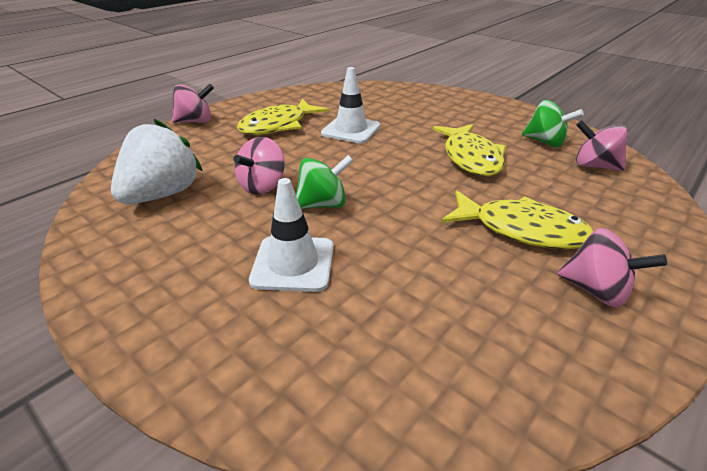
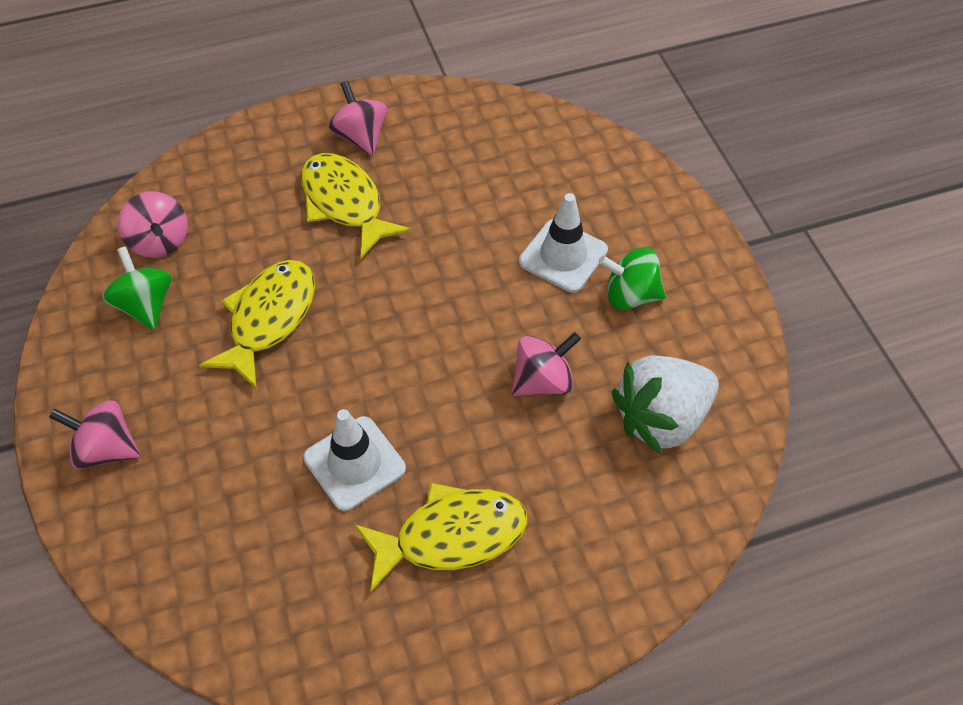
camera: 150 degrees left, 20 degrees up
(195, 121) = (577, 626): pink spinning top -> pink spinning top (106, 449)
(323, 204) = (494, 318): green spinning top -> green spinning top (630, 295)

